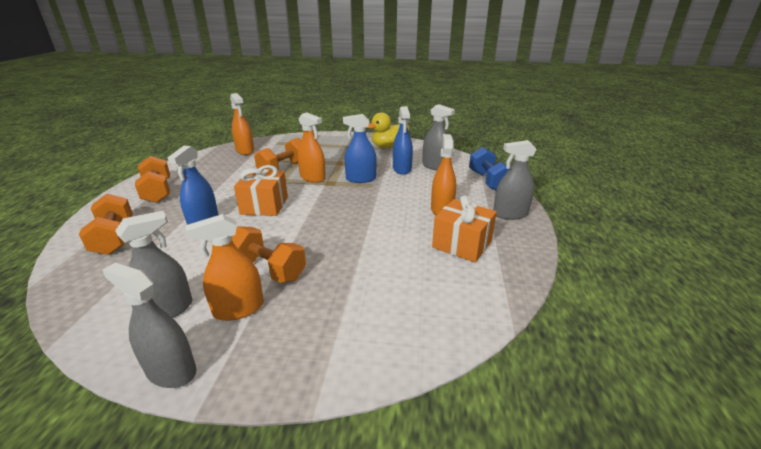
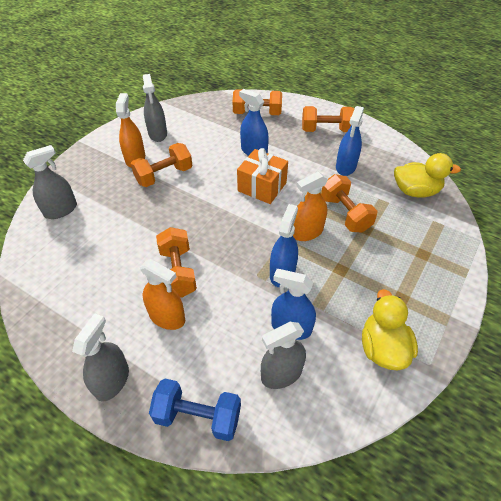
camera: 115 degrees right, 20 degrees up
(171, 371) = (110, 134): grey spray bottle -> grey spray bottle (61, 210)
(220, 176) = (346, 166): none -> blue spray bottle
(245, 151) = (415, 191): orange spray bottle -> yellow duck
(398, 217) = (178, 272): none -> orange dumbbell
(462, 244) = (101, 299): orange gift -> none

